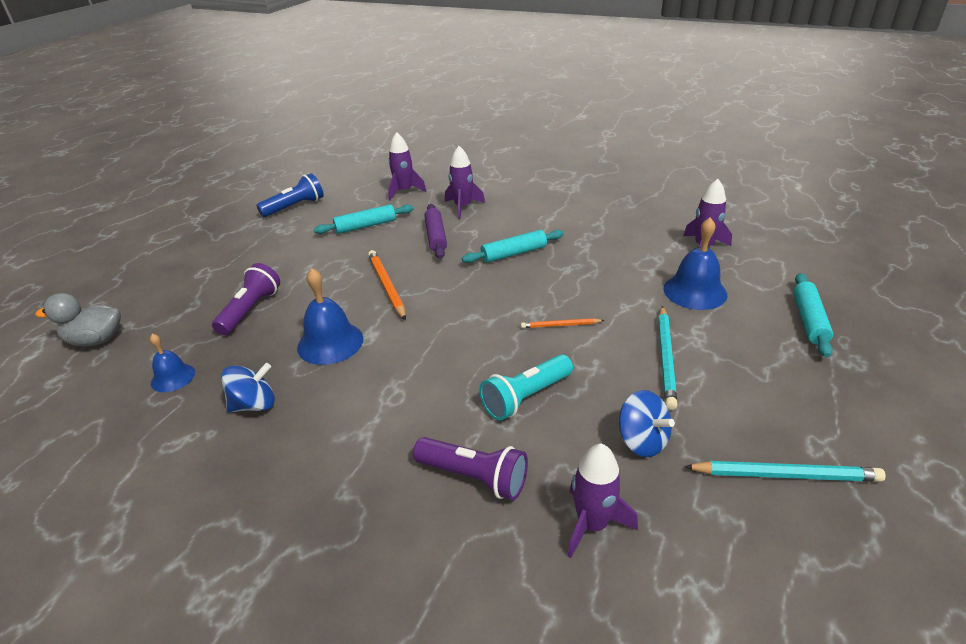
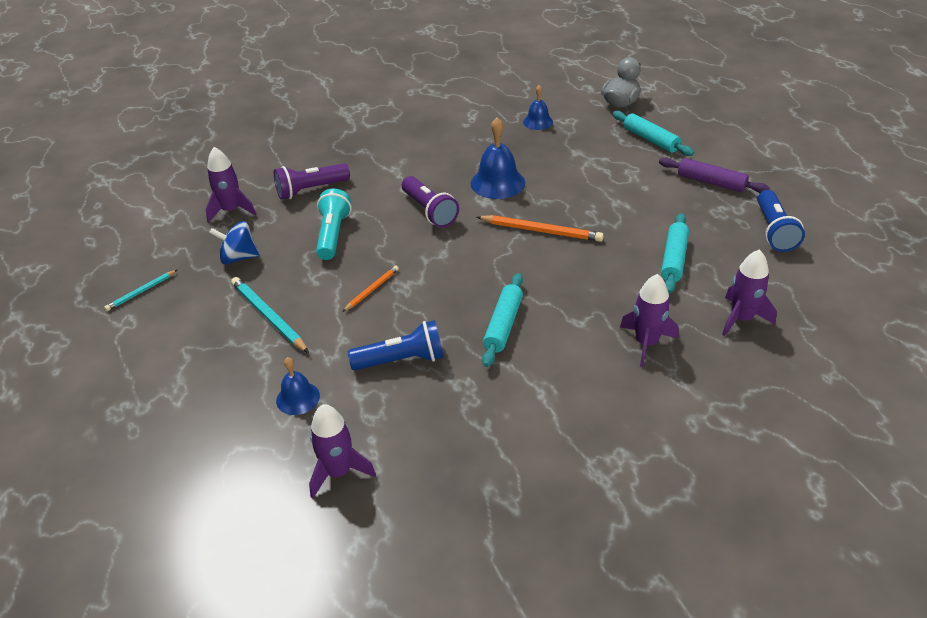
camera: 130 degrees right, 5 degrees up
(251, 310) = (585, 163): purple flashlight -> purple flashlight (429, 211)
(254, 405) = (471, 142): blue spinning top -> none
(435, 237) = (597, 292): purple rolling pin -> purple rolling pin (711, 182)
(601, 272) = (402, 360): none -> blue flashlight
(695, 291) = (298, 398): blue bell -> blue bell, size x0.61
(784, 475) = (141, 292): turquoise pencil -> turquoise pencil, size x0.58
(809, 320) = (172, 434): turquoise rolling pin -> turquoise rolling pin (650, 140)

